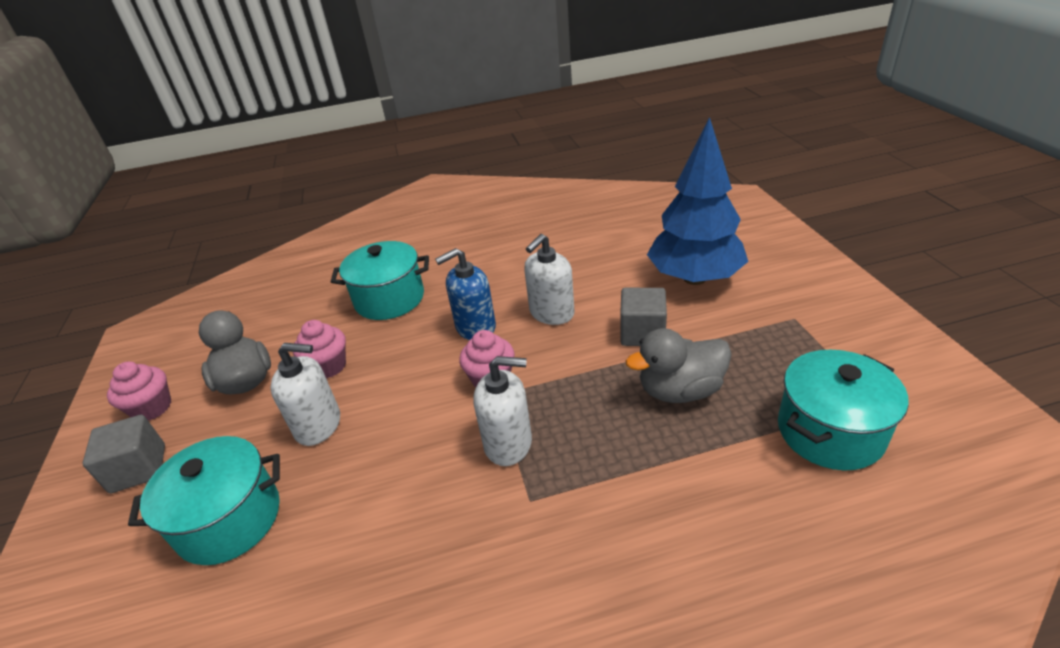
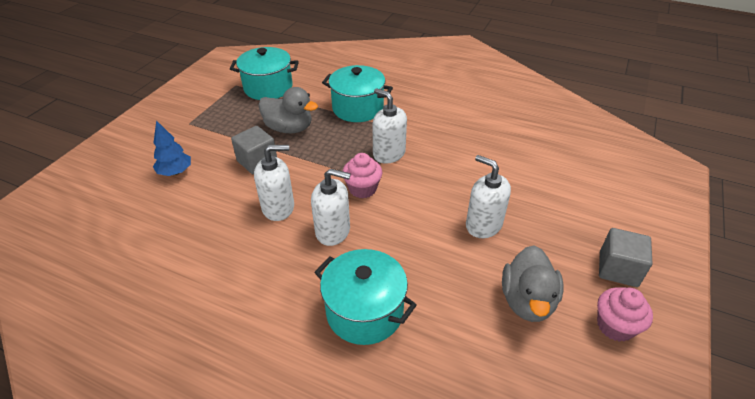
camera: 145 degrees left, 5 degrees up
(229, 519) = (553, 200): turquoise pot -> turquoise pot (358, 108)
(328, 366) = (456, 270): pink cupcake -> none
(475, 327) = (333, 231): blue soap dispenser -> white soap dispenser
(694, 278) = (175, 172): blue tree -> blue tree, size x0.48

